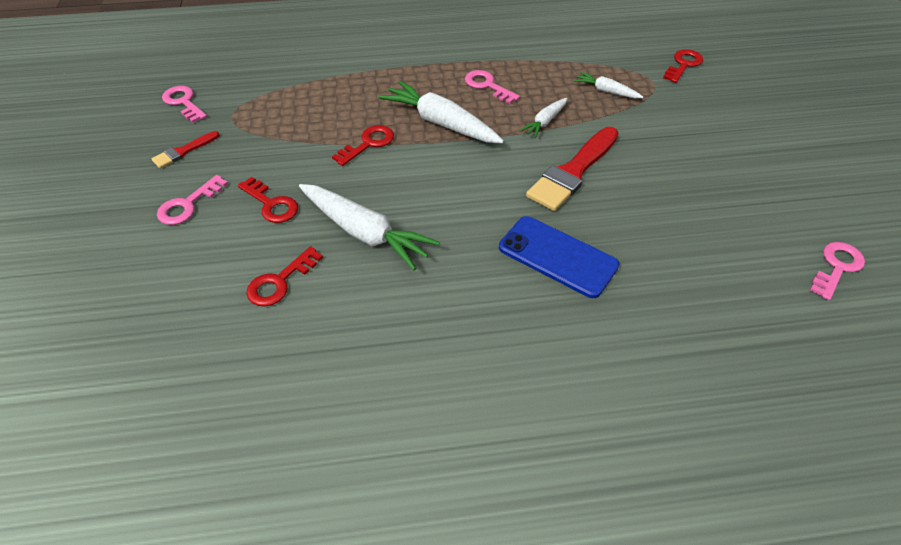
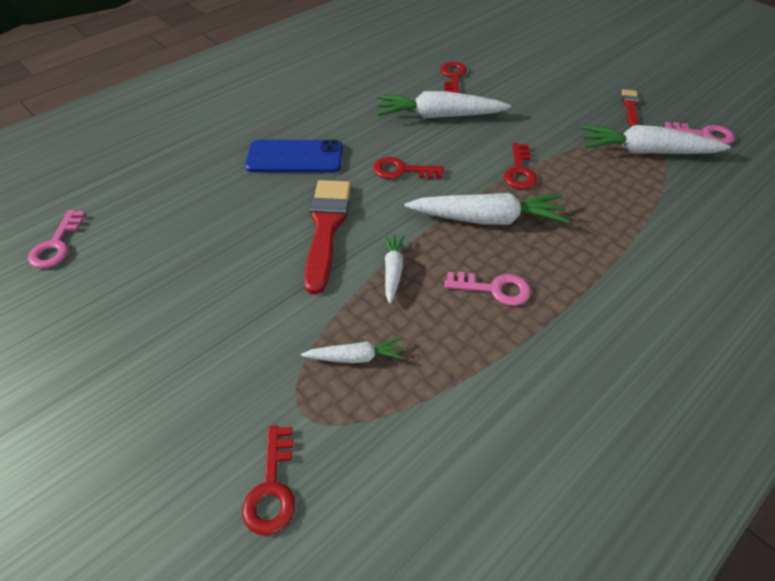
camera: 145 degrees right, 0 degrees up
(188, 205) = (566, 84): pink key -> none
(250, 112) = (645, 151): none -> white carrot
(271, 204) = (519, 105): red key -> red key (402, 170)

